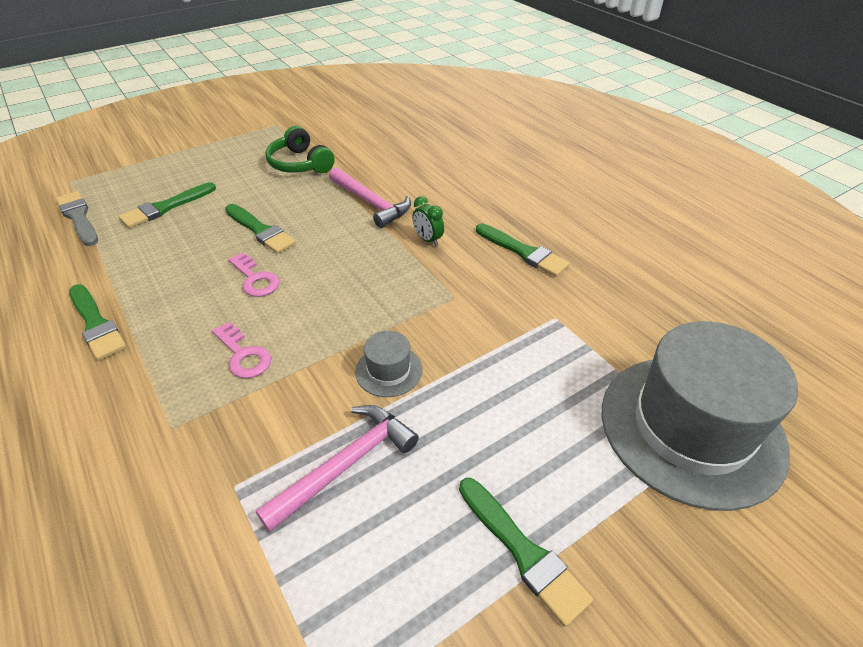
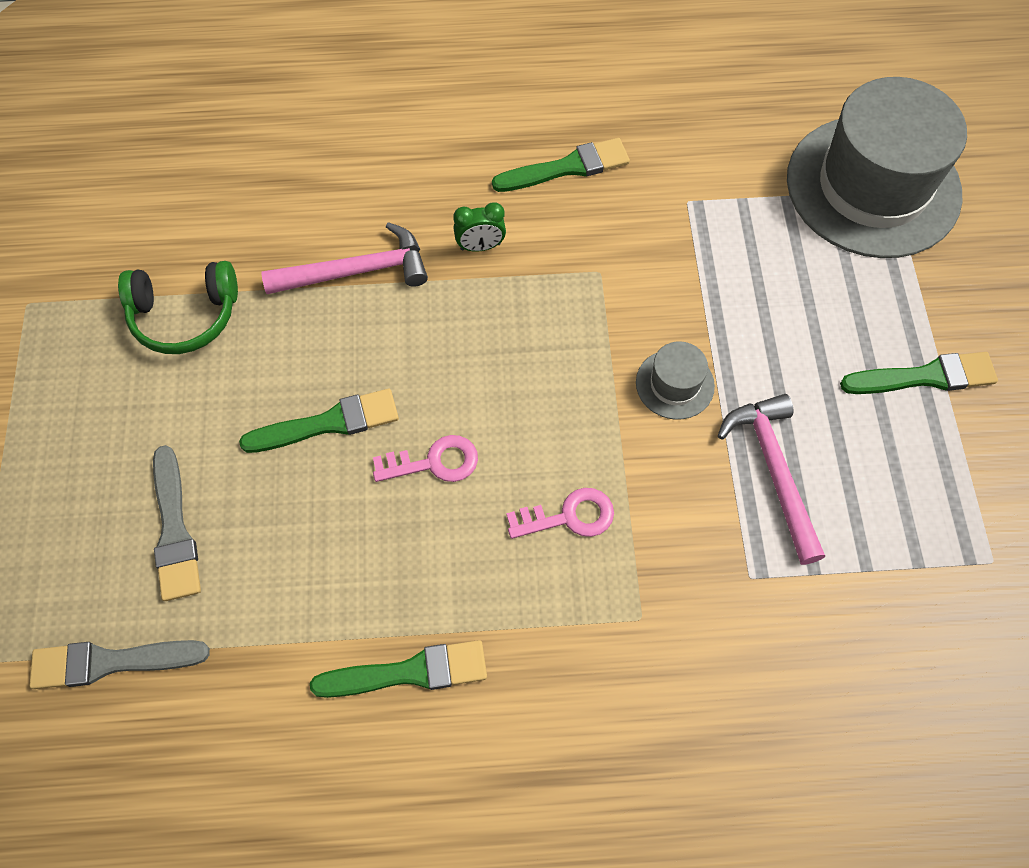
camera: 60 degrees left, 20 degrees up
(166, 207) = (174, 530): green brush -> grey brush

